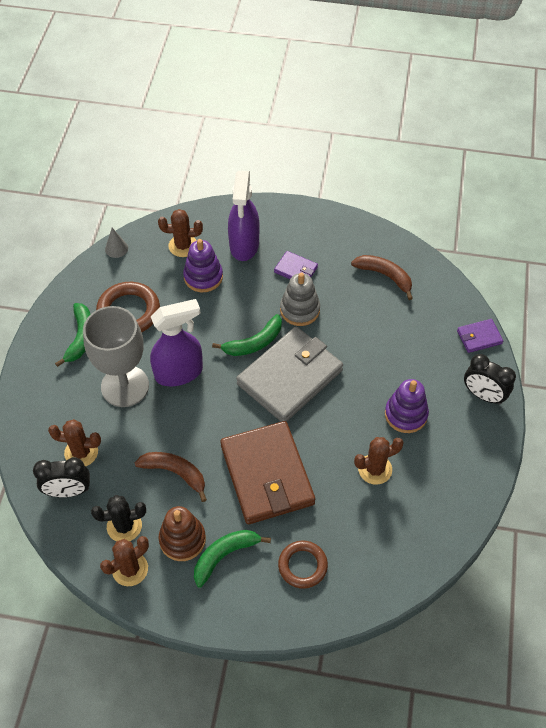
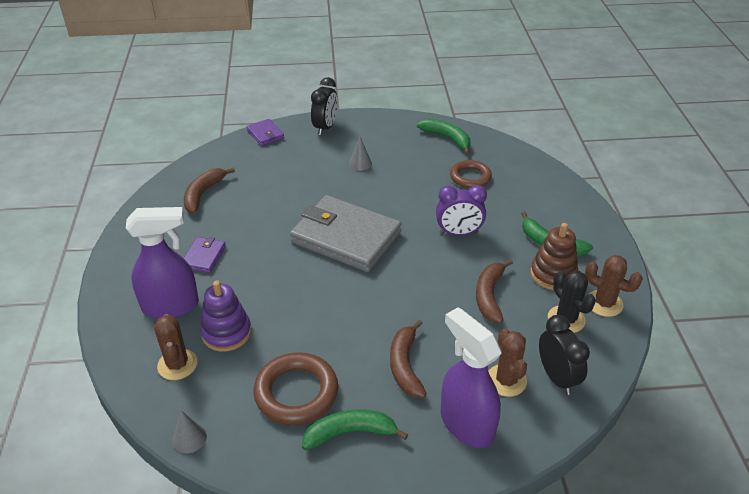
camera: 105 degrees left, 15 degrees down
(125, 386) = (405, 365): grey goblet -> brown banana
(179, 372) = (369, 321): purple spray bottle -> purple spray bottle (466, 424)
(254, 343) = (312, 270): green banana -> green banana (447, 138)
(267, 475) = (458, 233): brown wallet -> purple clock
(300, 310) = (259, 244): grey stacking toy -> none
(302, 566) = (530, 198): brown ring -> brown ring (470, 177)
(375, 469) = (421, 173): brown cactus -> none
(406, 414) = (360, 163): purple stacking toy -> grey cone

